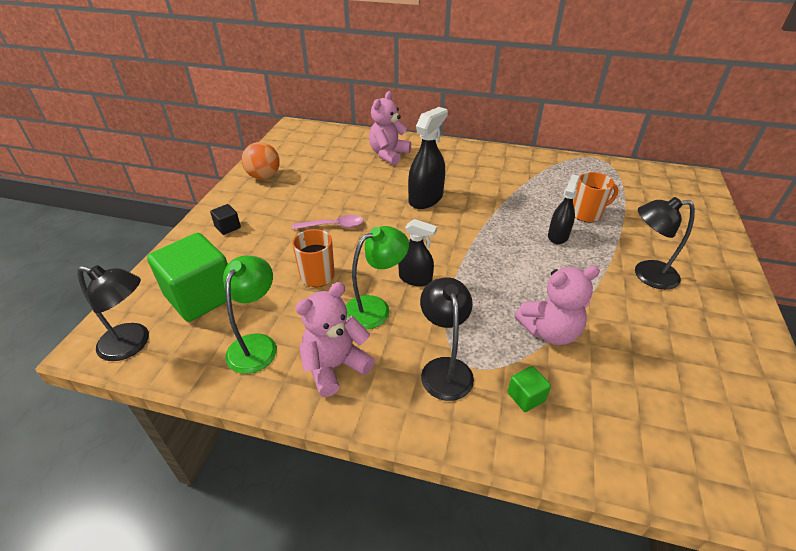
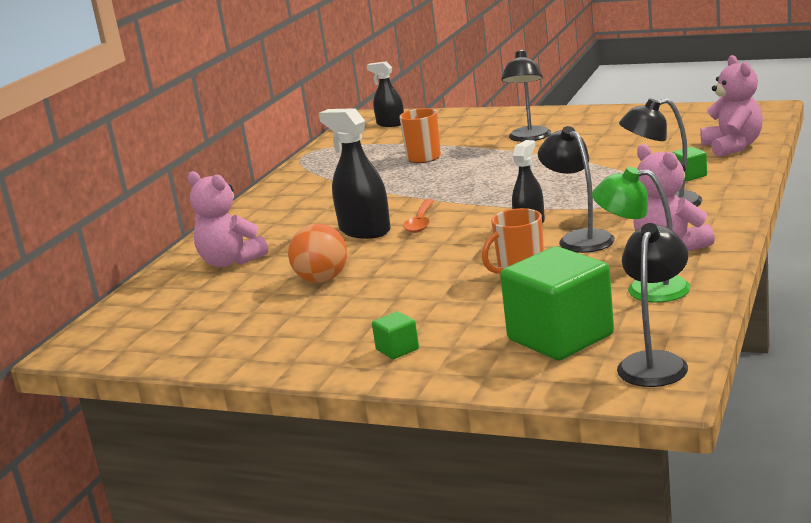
camera: 80 degrees left, 20 degrees down
(228, 227) = (397, 349): black cube -> green cube
(264, 176) = (251, 346): orange ball -> orange ball (322, 279)
(333, 226) = (413, 277): pink spoon -> none
(375, 308) = (579, 238): green lamp -> black lamp
(436, 222) = (421, 222): none -> orange spoon
(550, 331) = (609, 169): pink teddy bear -> pink teddy bear (733, 147)
(558, 236) = (461, 168): black spray bottle -> black spray bottle (390, 124)

